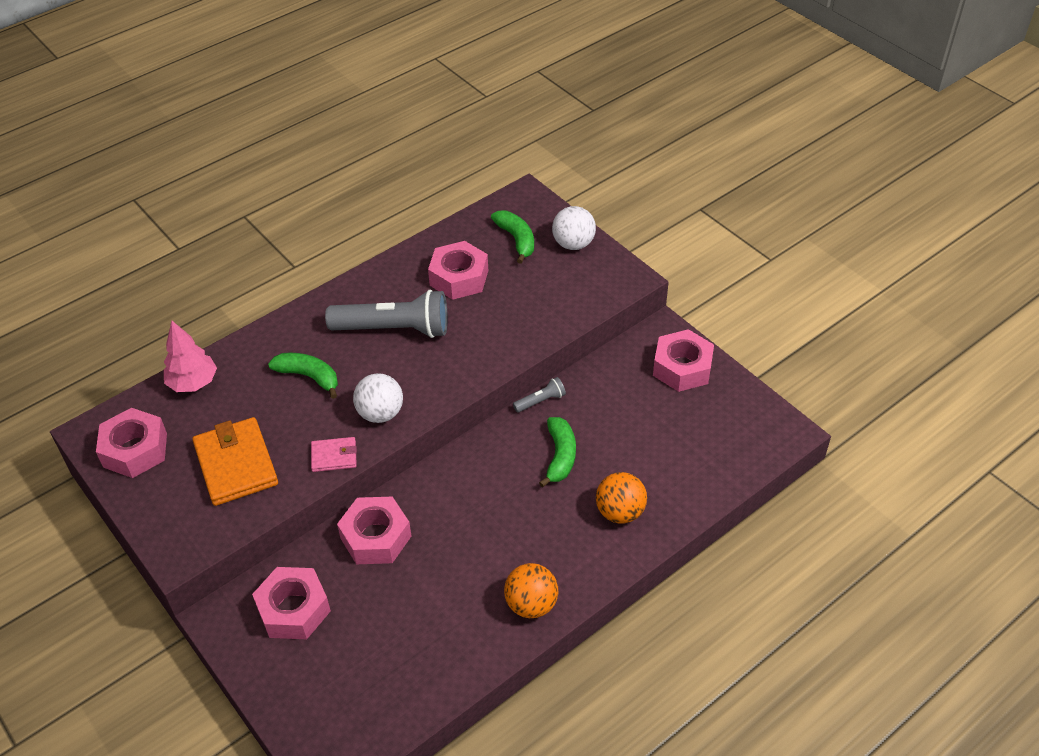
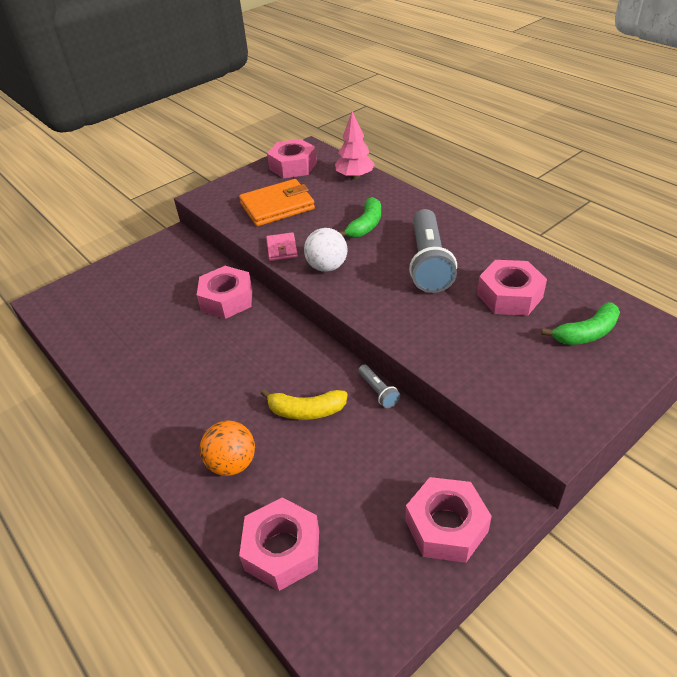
camera: 90 degrees right, 5 degrees down
(294, 609) = (171, 268): pink nut -> pink nut (282, 550)
(531, 604) = (141, 399): orange ball -> none
(560, 456) = (306, 411): green banana -> yellow banana
(573, 244) = (599, 382): white ball -> none

